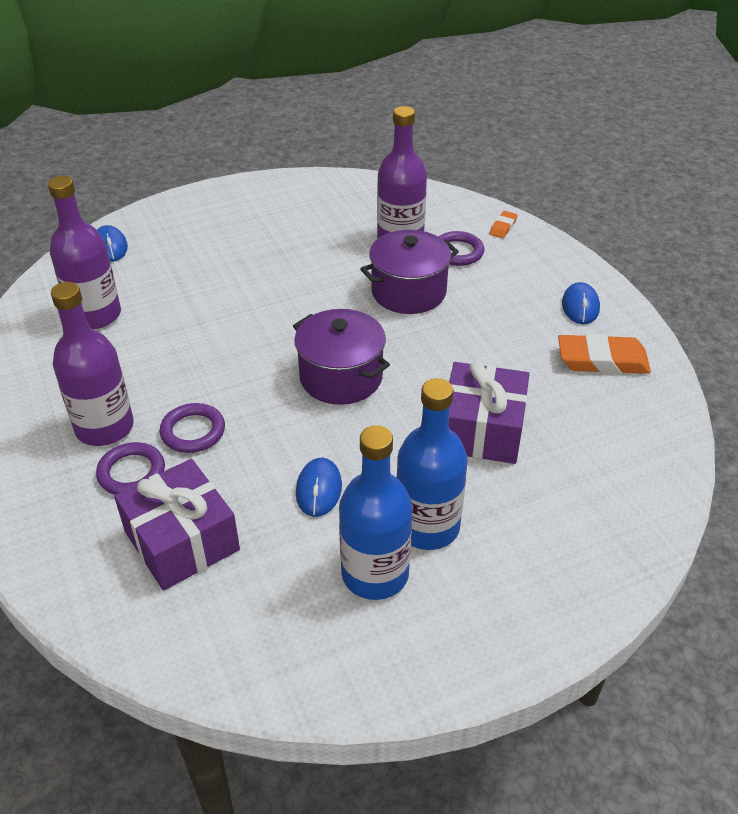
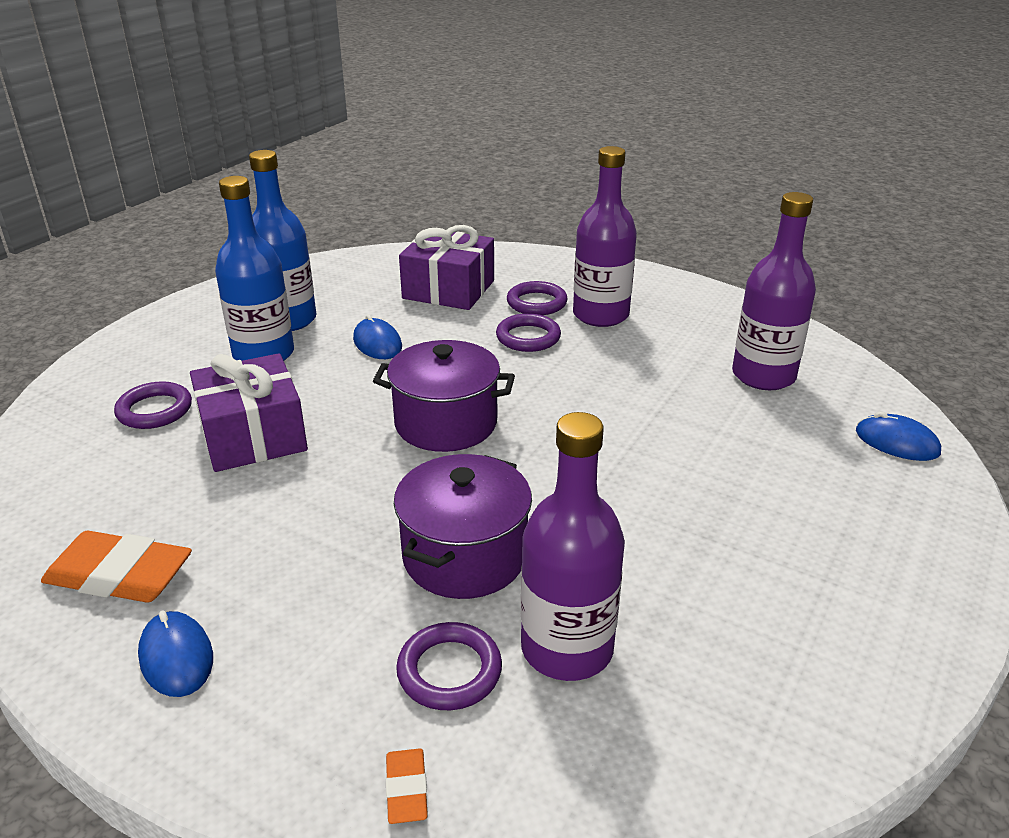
camera: 145 degrees right, 10 degrees down
(550, 496) = (155, 410): none -> purple ring
(602, 360) = (120, 575): orange eraser -> orange eraser turned 45 degrees clockwise

